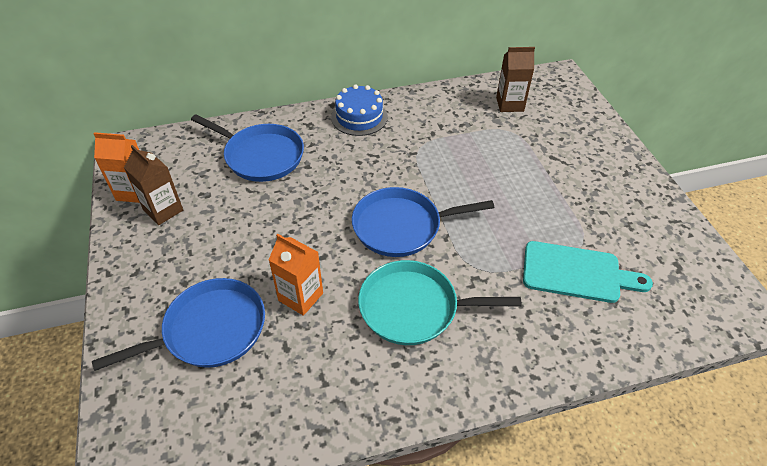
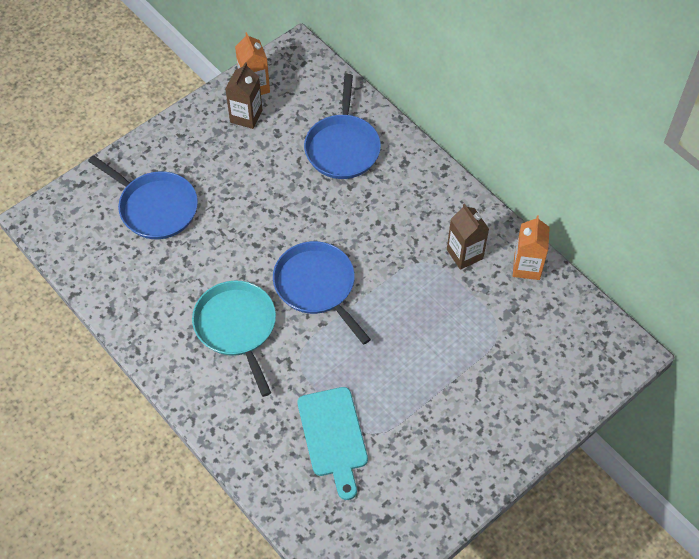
camera: 65 degrees right, 10 degrees up
(300, 297) = (210, 248): orange carton -> orange carton (527, 267)
(359, 117) = (440, 196): blue cake -> none
(509, 104) = (542, 317): brown carton -> brown carton (464, 254)

